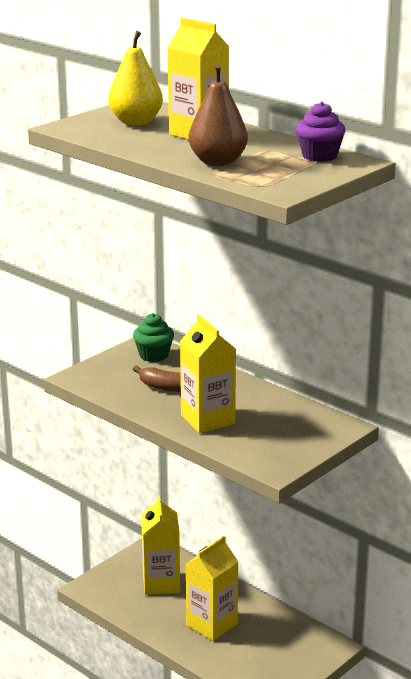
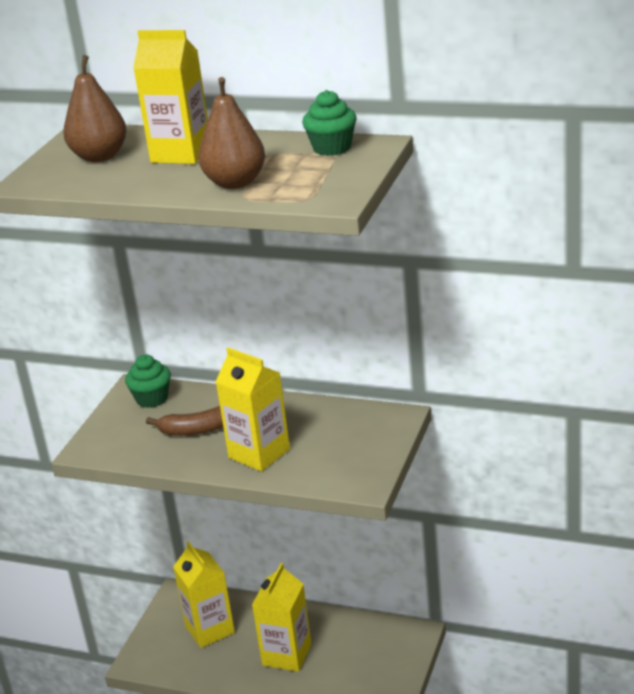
camera: 20 degrees left, 5 degrees up
(136, 122) = (100, 156): yellow pear -> brown pear
(319, 156) = (332, 148): purple cupcake -> green cupcake

